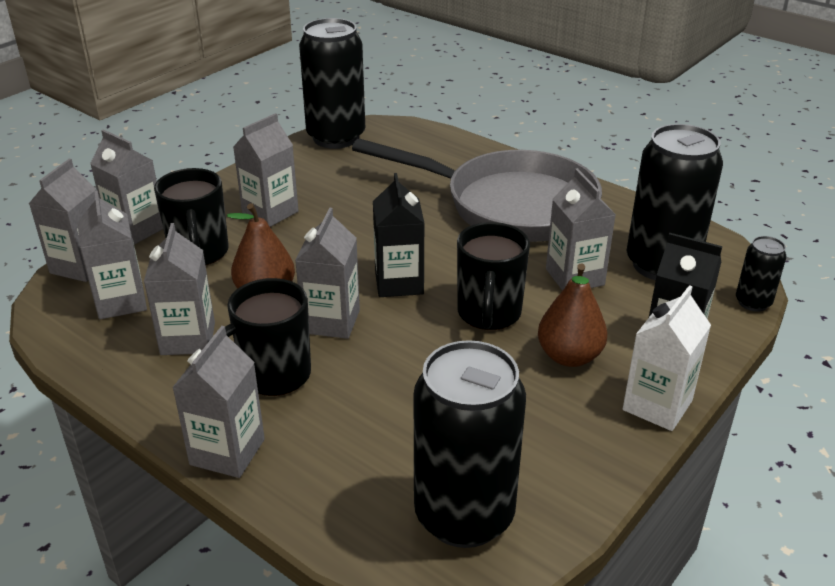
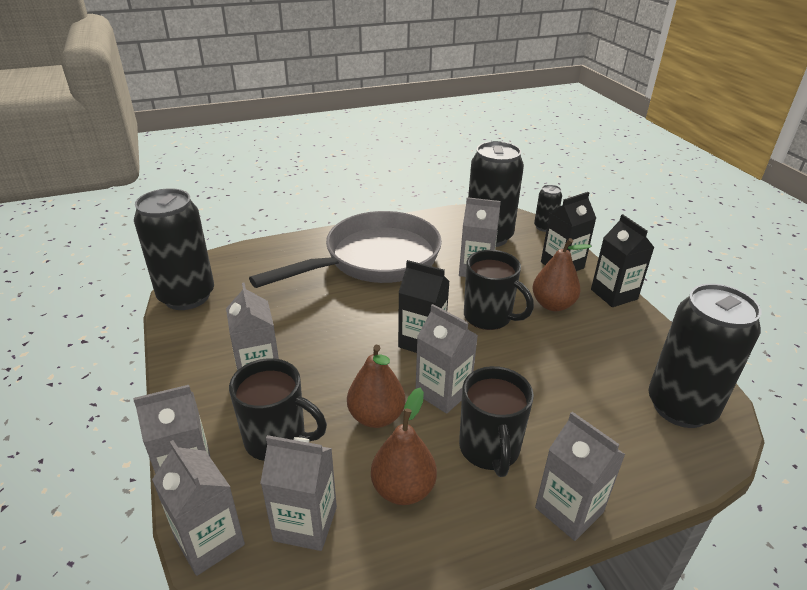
camera: 60 degrees left, 0 degrees up
(188, 339) = (403, 489): grey carton -> brown pear
(657, 405) = (614, 294): white carton -> black carton

